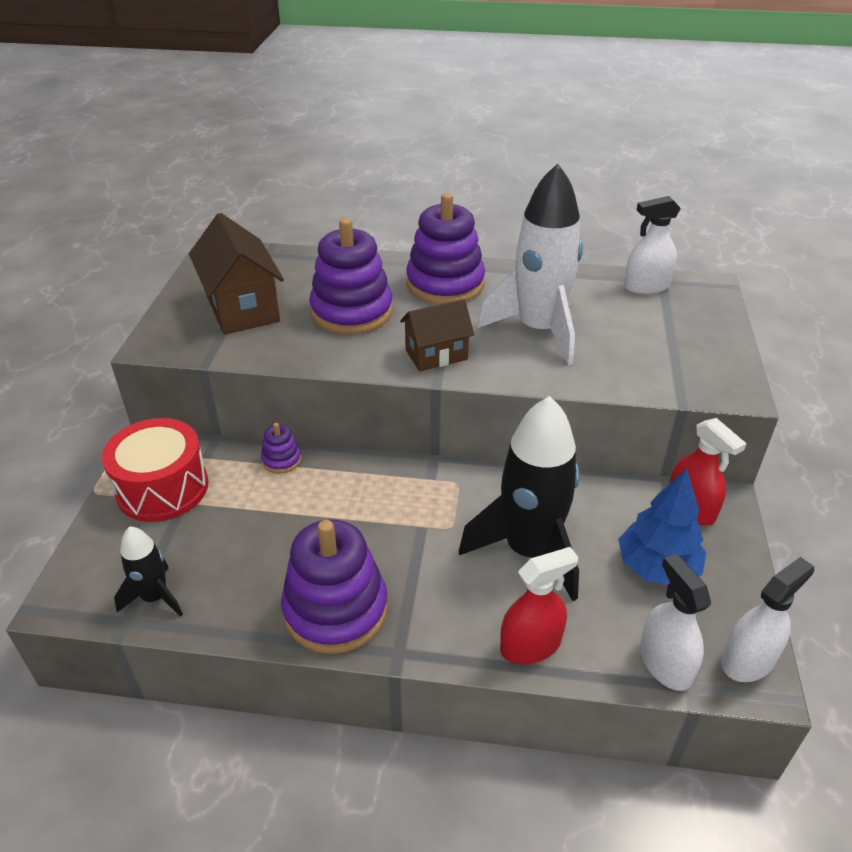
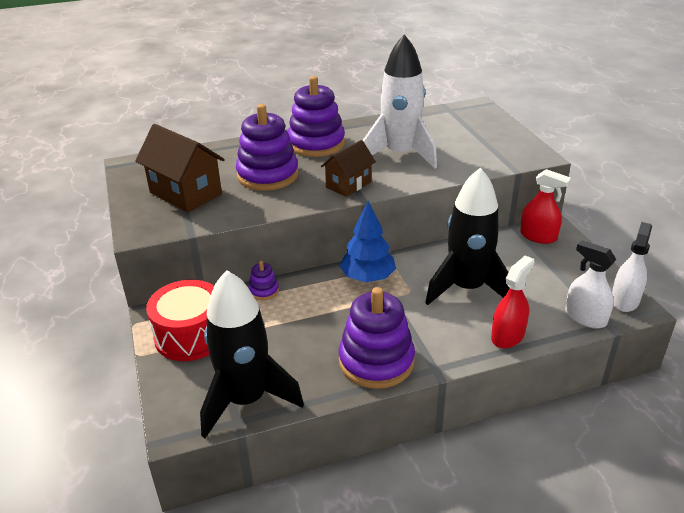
camera: 25 degrees left, 5 degrees down
(155, 597) = (246, 400): black rocket -> black rocket, size x1.98
(646, 287) = (443, 115): white spray bottle -> none
(657, 567) = (544, 272): blue tree -> blue tree (367, 277)

